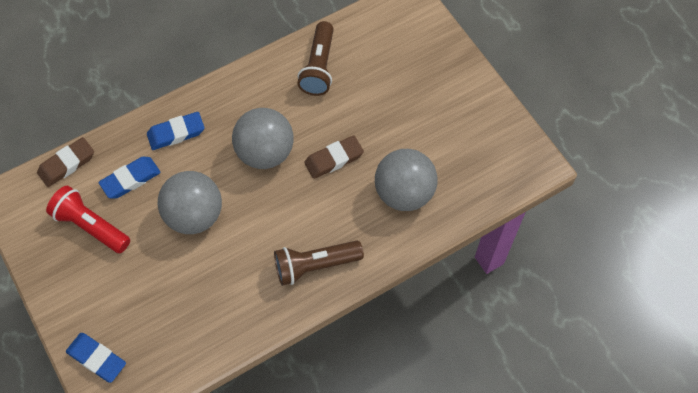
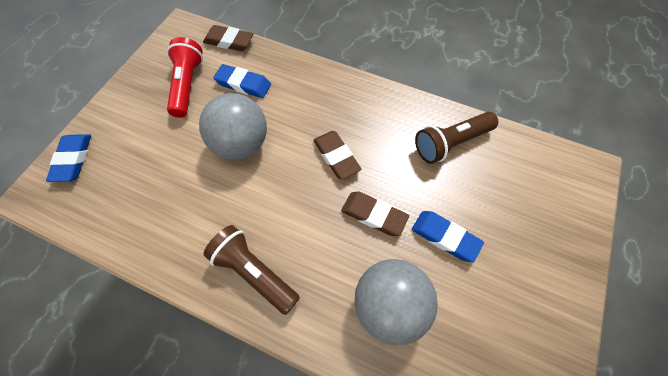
camera: 55 degrees right, 0 degrees up
(176, 133) = (304, 86): blue eraser -> blue eraser (445, 237)
(265, 153) = (336, 157): grey ball -> brown eraser

